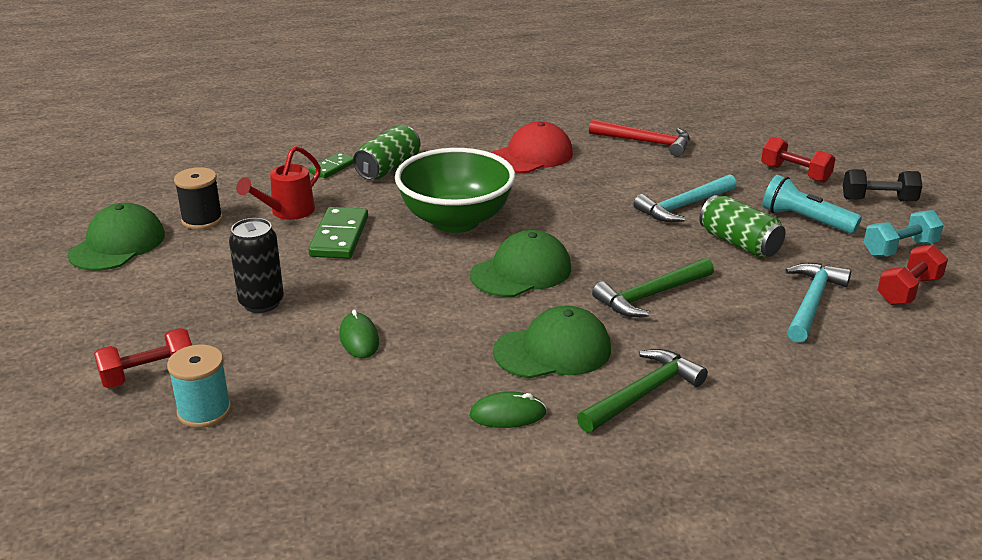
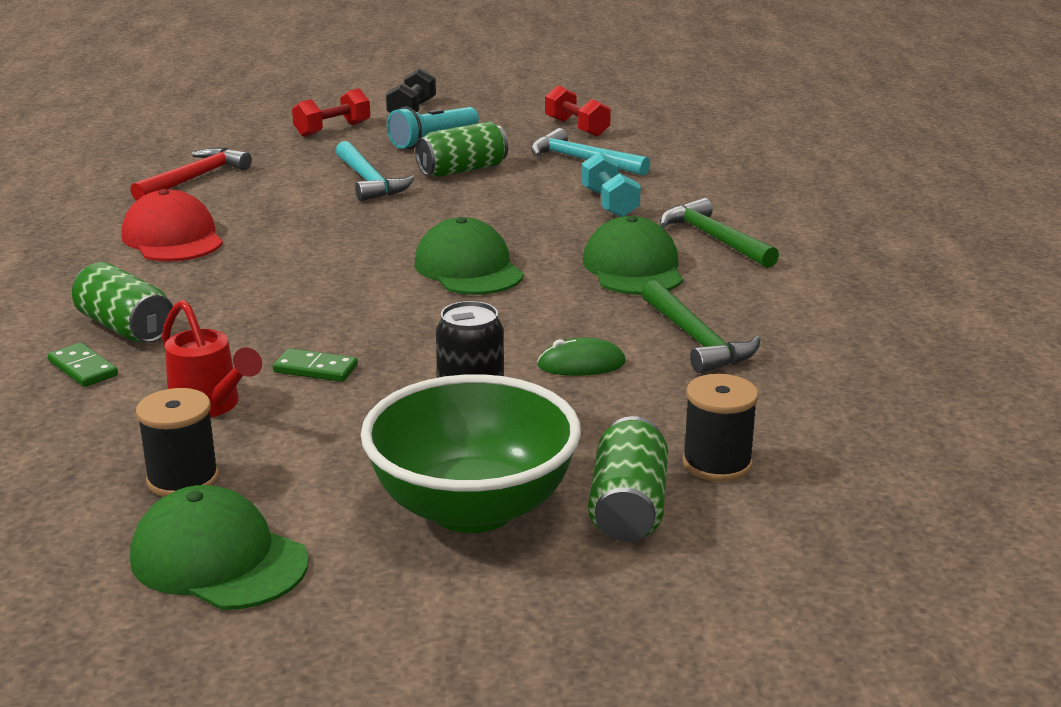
camera: 80 degrees left, 5 degrees down
(148, 375) = (628, 508): red dumbbell -> green can
(204, 411) = (717, 463): turquoise spool -> black spool
(339, 236) = (315, 369): green domino -> green domino, size x0.60
(456, 221) = (322, 294): green bowl -> green bowl (473, 509)
(507, 414) = (740, 297): green mouse -> none
(650, 295) = (545, 216): green hammer -> green hammer (696, 340)
(899, 249) = (505, 119): turquoise dumbbell -> turquoise dumbbell (609, 203)

